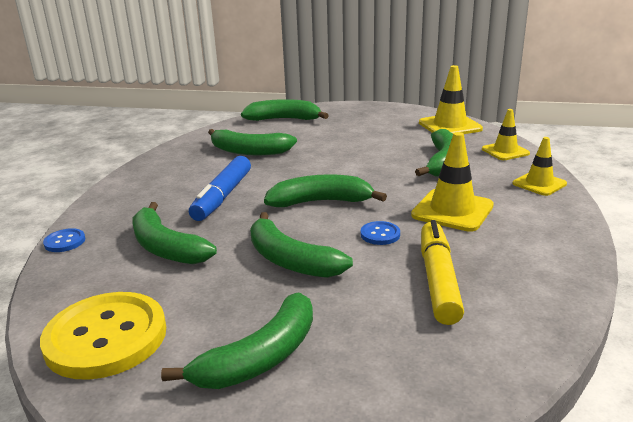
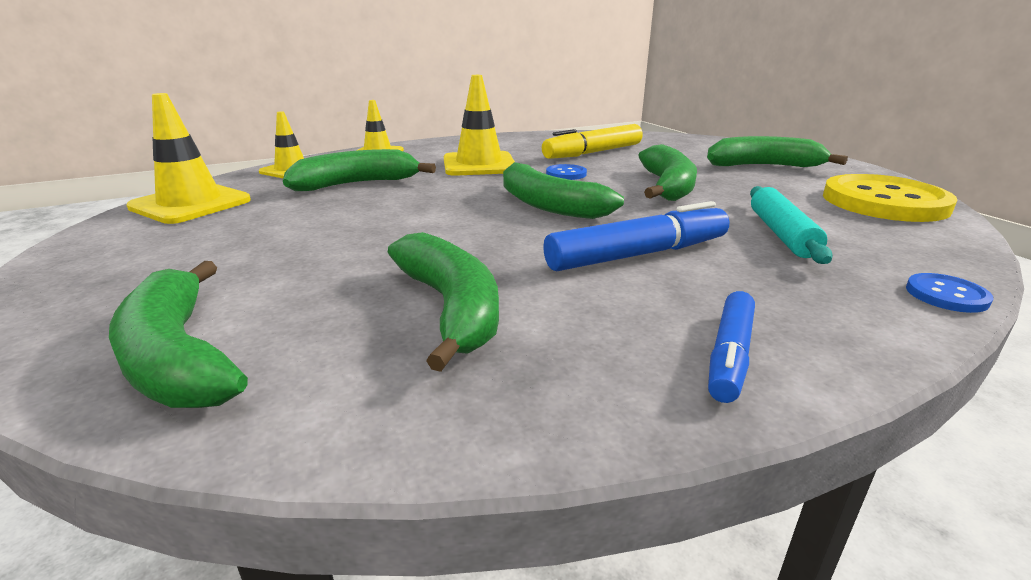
camera: 130 degrees left, 0 degrees up
(145, 178) = (730, 355): none -> blue marker
(166, 247) = (781, 234): green banana -> turquoise rolling pin

